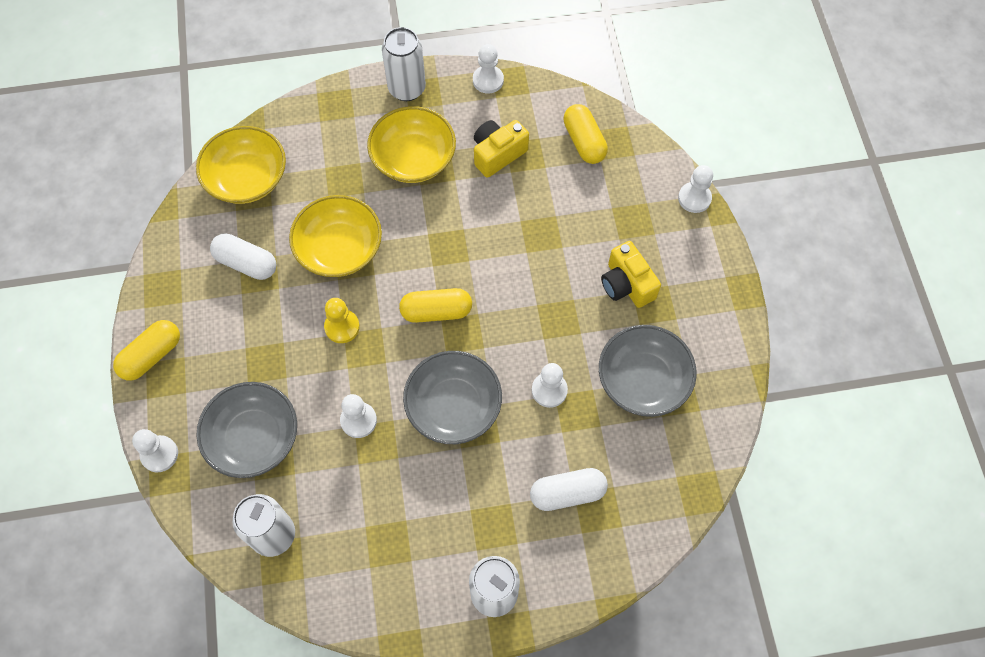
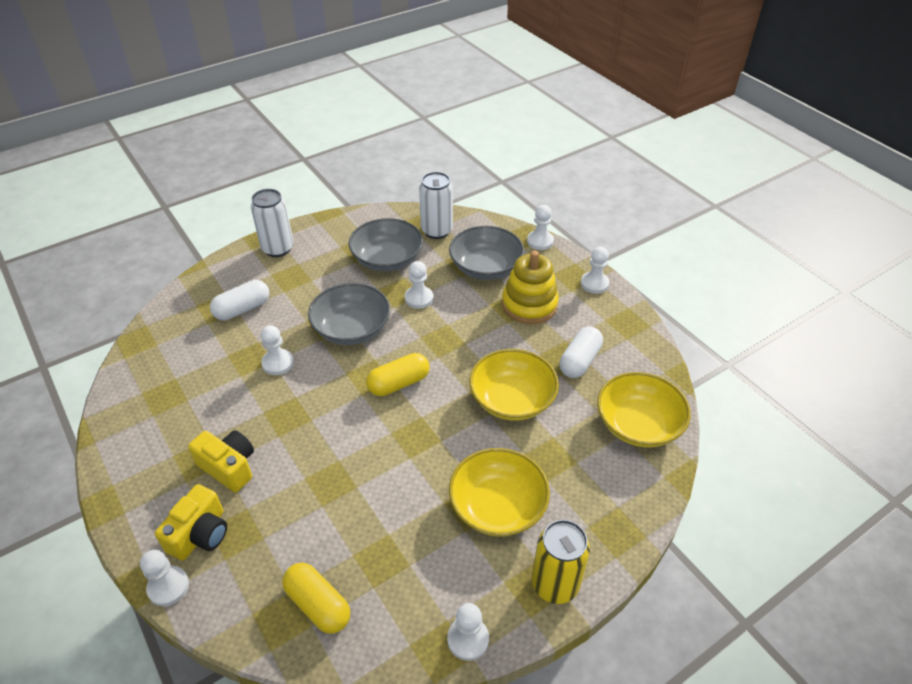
camera: 155 degrees right, 20 degrees down
(151, 356) = (594, 283): yellow capsule -> white pawn
(244, 356) = (529, 305): none -> yellow stacking toy
(246, 263) = (579, 361): white capsule -> white capsule turned 60 degrees counterclockwise
(342, 327) = (469, 346): yellow pawn -> none
(407, 89) = (555, 584): white can -> yellow can
(497, 154) = (411, 547): yellow camera -> yellow camera (200, 534)
(643, 380) = (197, 396): grey bowl -> grey bowl (387, 259)

